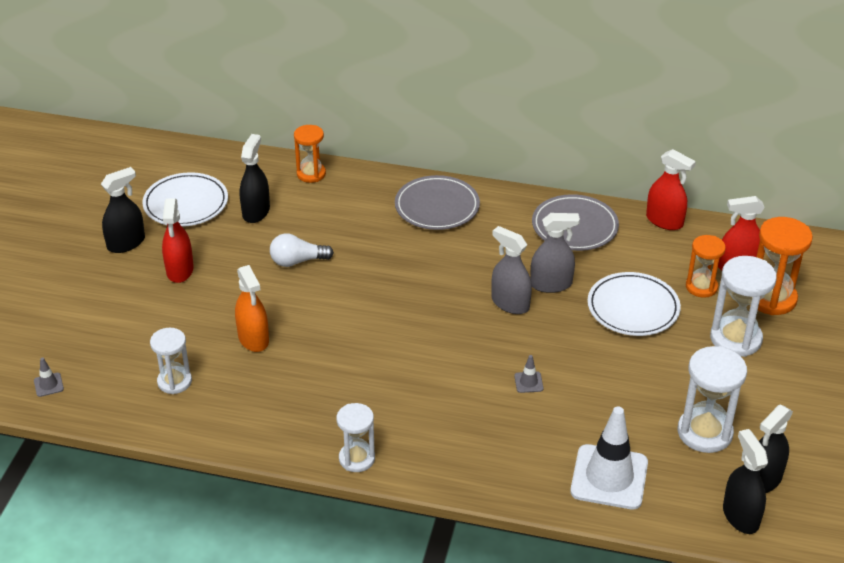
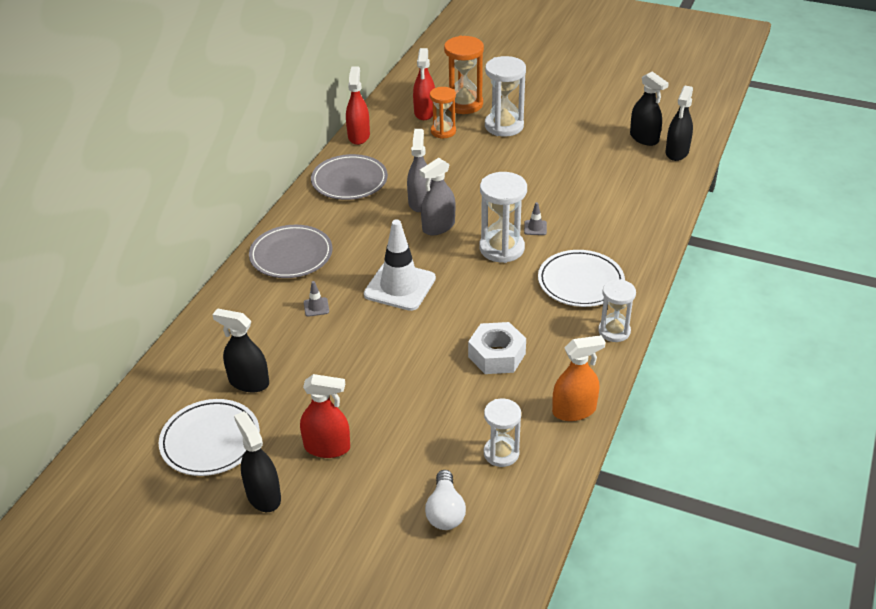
camera: 80 degrees left, 0 degrees up
(48, 385) = (490, 563): grey traffic cone -> grey traffic cone (316, 307)
(253, 339) = (449, 391): orange spray bottle -> orange spray bottle (574, 410)
(297, 261) = (341, 354): white light bulb -> white light bulb (445, 511)
(308, 367) = (497, 355): none -> white nut
(311, 174) = (201, 337): orange hourglass -> none
(609, 477) = (640, 202): white traffic cone -> white traffic cone (400, 286)
(633, 308) = (459, 166): white plate -> white plate (580, 282)
(664, 221) = (358, 136): red spray bottle -> red spray bottle turned 45 degrees counterclockwise
(704, 432) = (598, 154): white hourglass -> white hourglass (501, 248)
(740, 516) = (677, 152): black spray bottle -> black spray bottle turned 60 degrees counterclockwise

